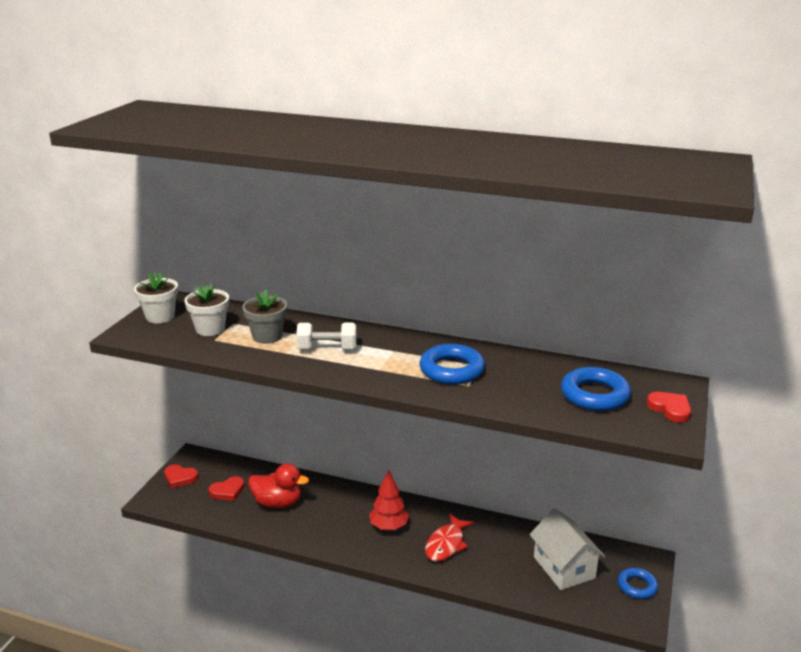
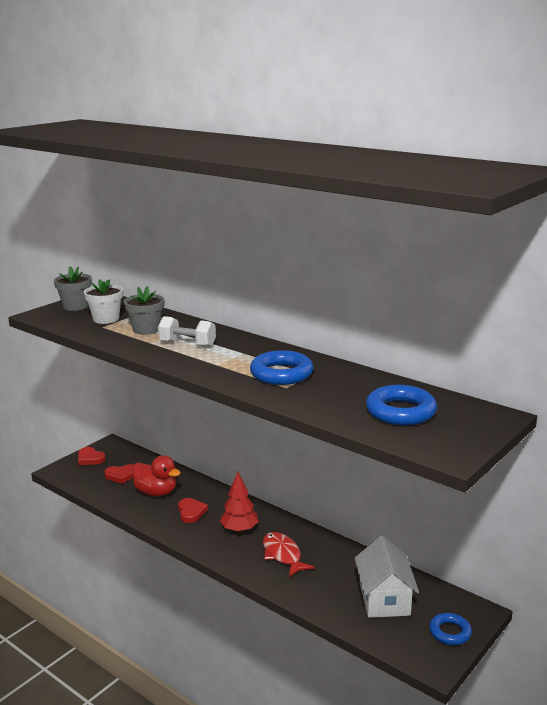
camera: 20 degrees right, 5 degrees down
(160, 317) = (75, 306): white flower pot -> grey flower pot
(446, 544) = (283, 555): red fish -> red fish turned 105 degrees clockwise
(670, 409) = (468, 434): red heart -> red heart (191, 512)

